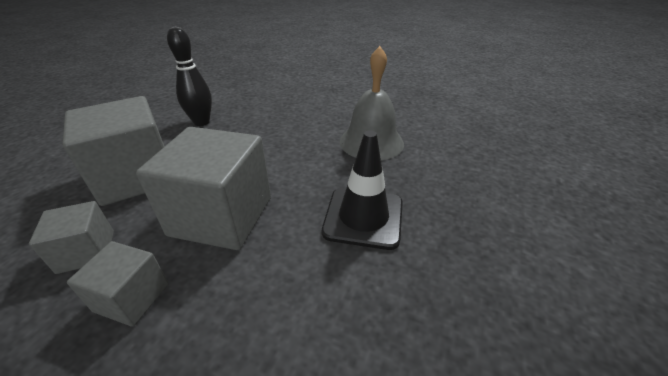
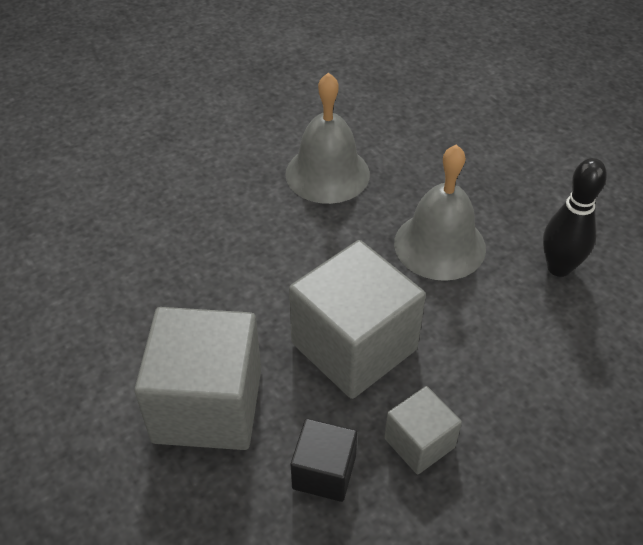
camera: 55 degrees left, 10 degrees up
(86, 251) = (324, 472): grey cube -> black cube
(201, 122) = (120, 303): black bowling pin -> black bowling pin (559, 267)
(363, 217) = (439, 245): black traffic cone -> grey bell

